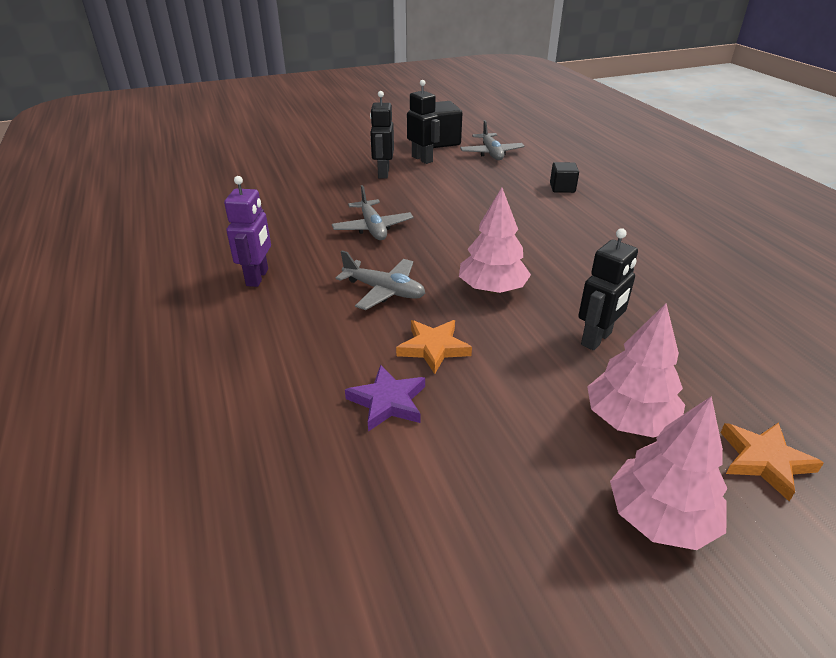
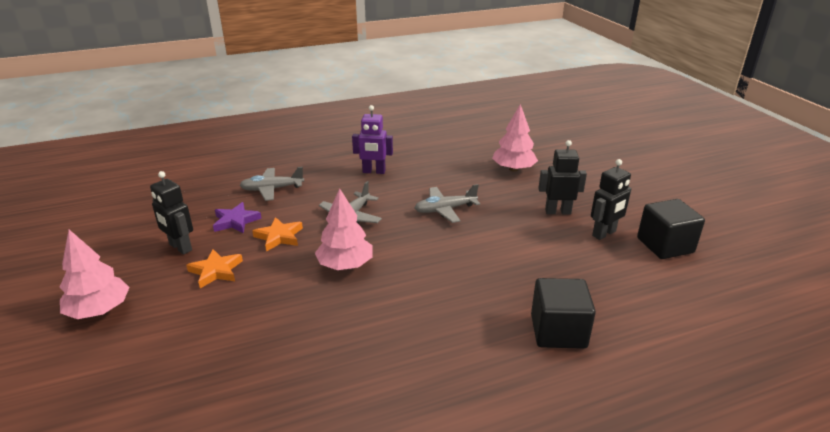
camera: 90 degrees right, 5 degrees down
(491, 153) = (647, 283): grey plane -> grey plane (272, 189)
(562, 188) = (558, 331): black cube -> black cube, size x1.76
(597, 339) = (265, 312): black robot -> black robot (180, 247)
(629, 419) = (176, 313): pink tree -> pink tree (513, 169)
(764, 461) = (106, 371): orange star -> orange star (216, 271)

